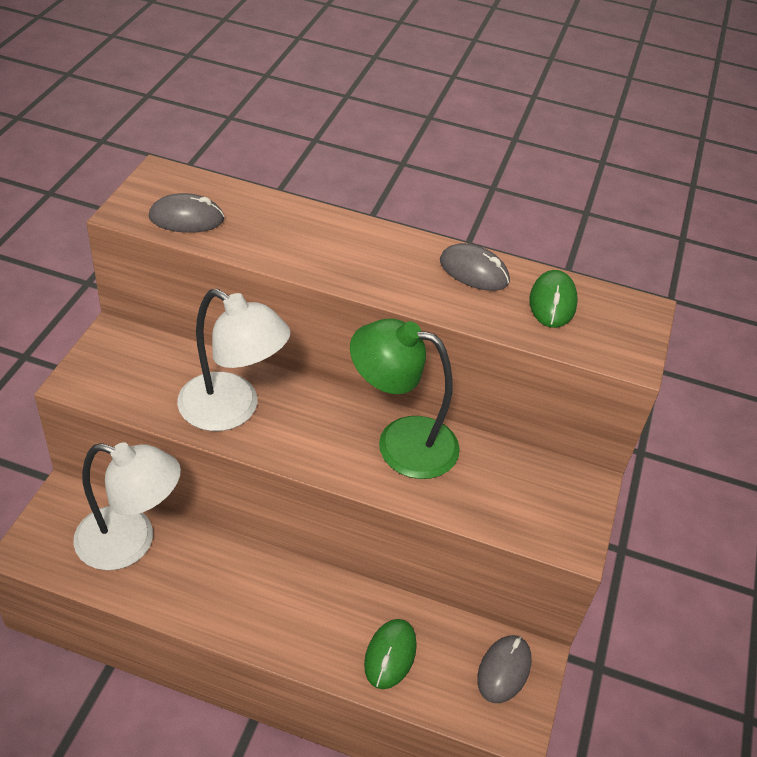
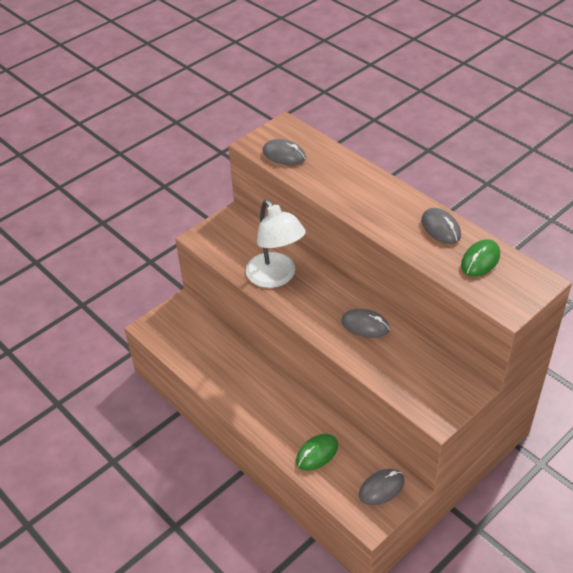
camera: 35 degrees right, 0 degrees up
(130, 542) = (204, 341): white lamp -> none
(401, 442) = (365, 325): green lamp -> grey mouse

